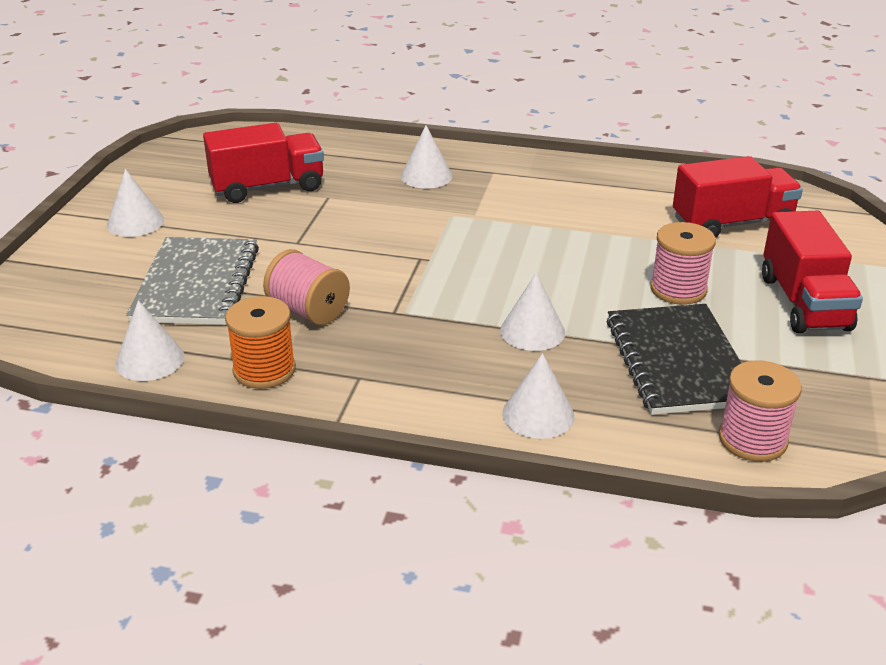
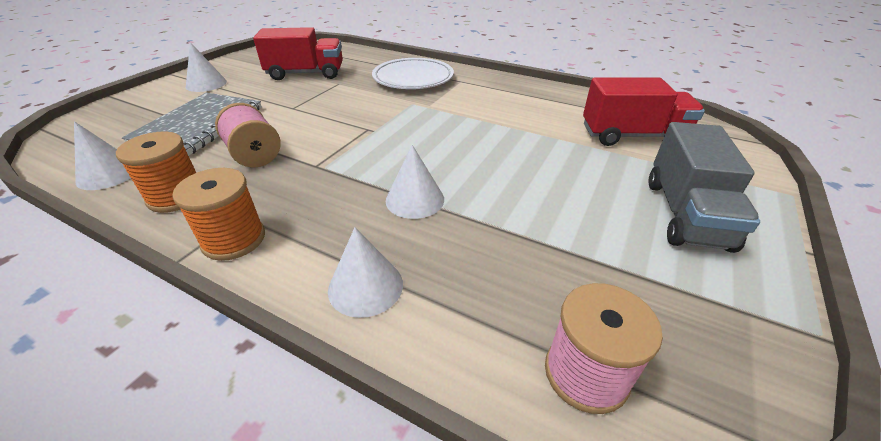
camera: 15 degrees right, 5 degrees up
(374, 399) = (234, 239): none -> orange spool
(426, 176) = (413, 78): white cone -> white plate
(678, 289) = (564, 183): pink spool -> none
(679, 362) = (536, 254): black notebook -> none
(804, 303) = (685, 214): red truck -> grey truck

